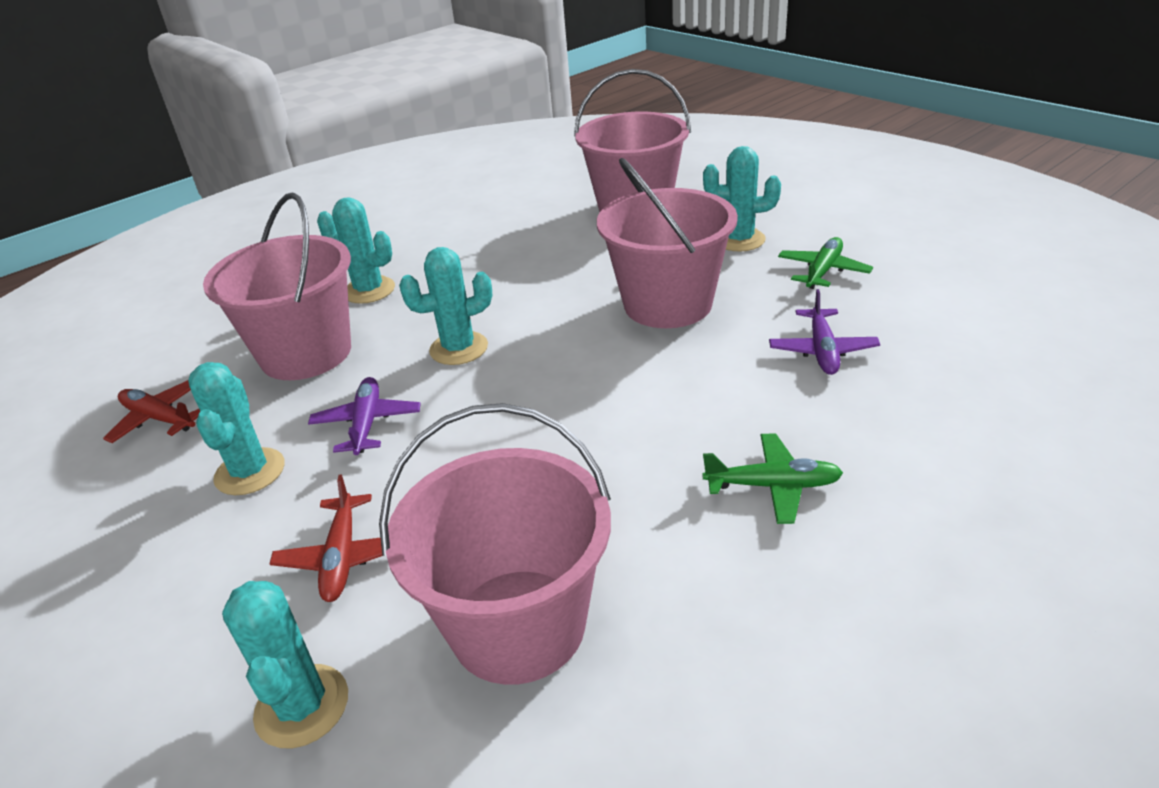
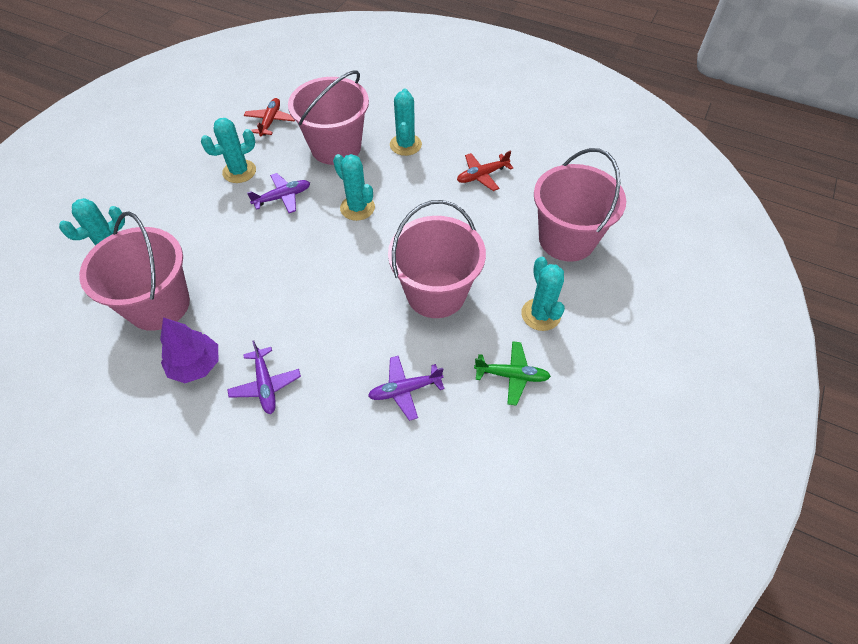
camera: 65 degrees right, 20 degrees up
(342, 557) = (190, 228): red plane -> red plane (482, 175)
(698, 575) = (196, 365): none -> purple tree
(773, 486) = (265, 385): green plane -> purple plane

